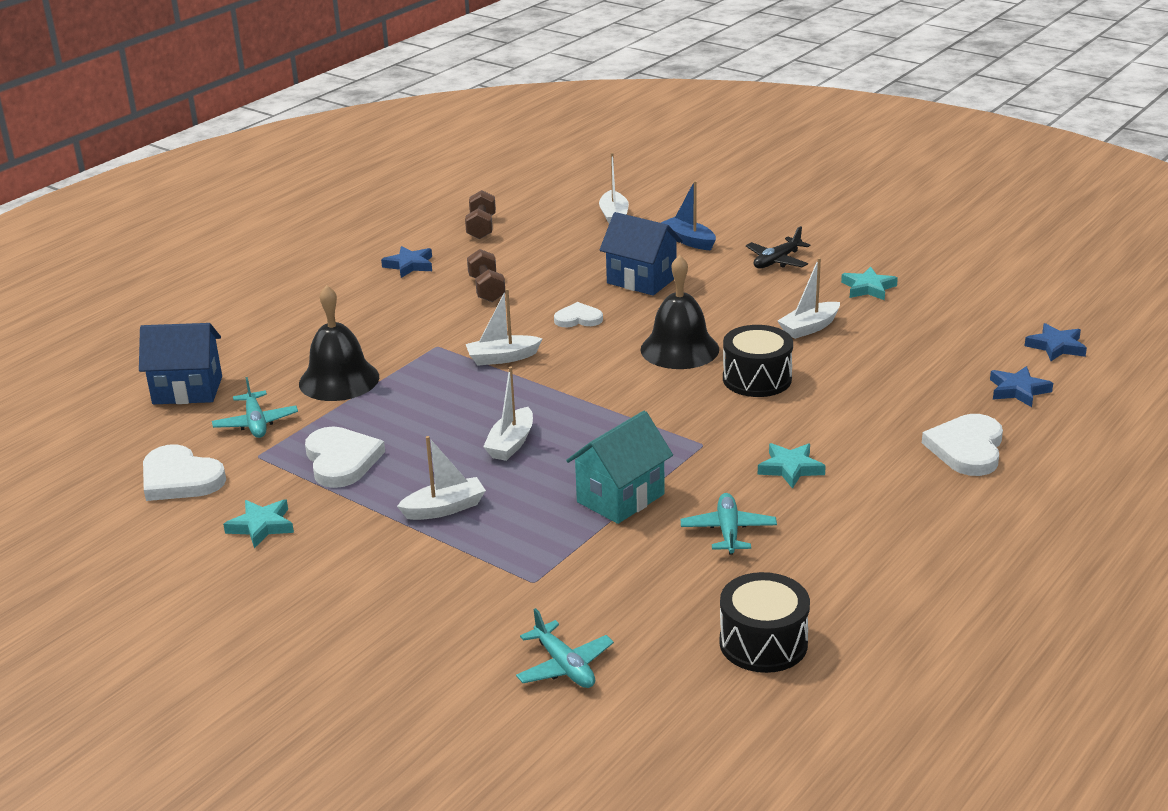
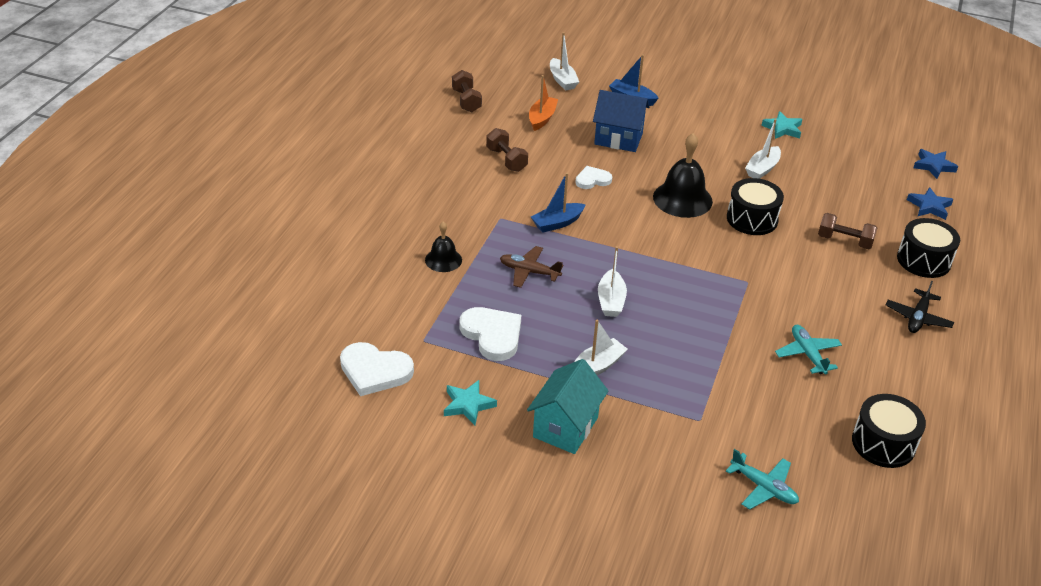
camera: 20 degrees left, 10 degrees up
(187, 390) = (326, 286): blue house -> none
(256, 423) = (402, 310): turquoise plane -> none
(339, 380) = (443, 260): black bell -> black bell, size x0.58
(409, 265) = (431, 143): blue star -> none
(432, 403) = (529, 272): none -> brown plane
(502, 358) = (557, 223): white boat -> blue boat
(560, 252) = (542, 118): none -> orange boat
(620, 498) = (718, 337): turquoise house -> turquoise house (565, 427)
(777, 261) = (706, 111): black plane -> black plane (917, 318)
(790, 468) = (818, 294): turquoise star -> none
(868, 415) = (844, 241): none -> brown dumbbell
(967, 448) = (923, 260): white heart -> black drum

